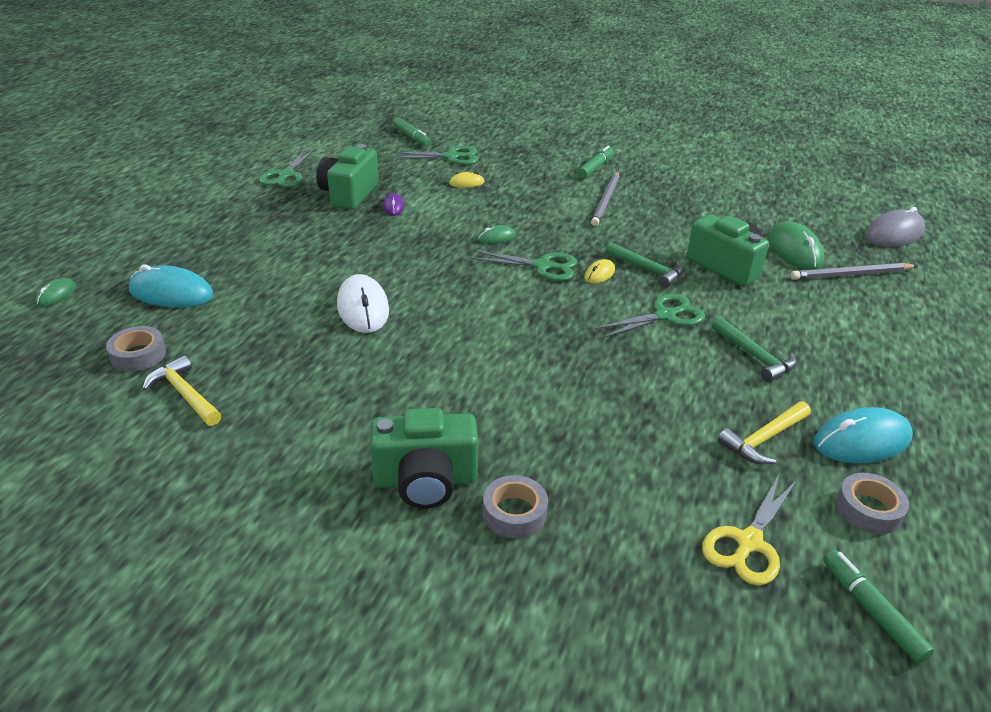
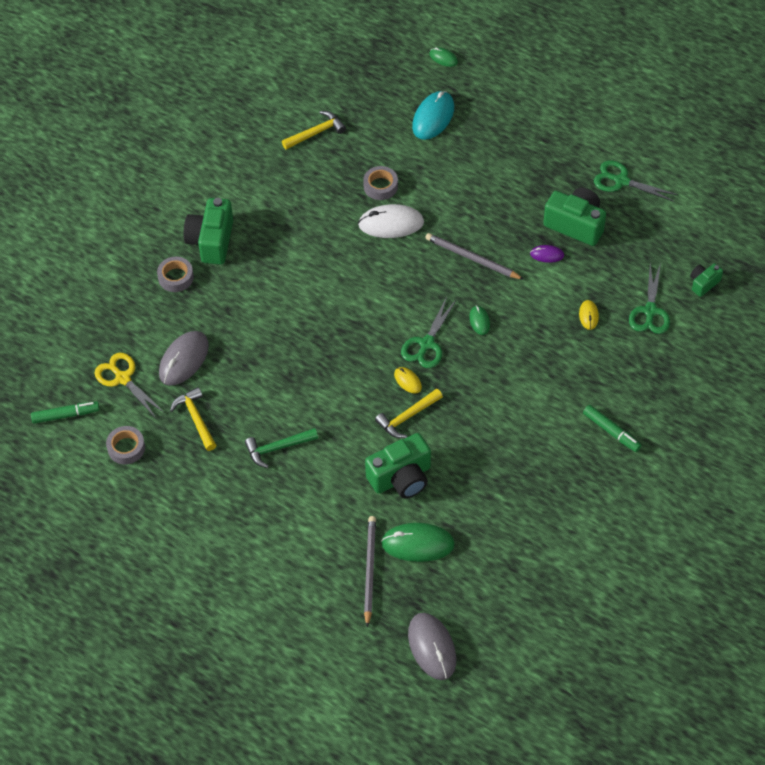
camera: 105 degrees right, 20 degrees up
(138, 355) = (362, 107): grey tape -> grey tape (380, 186)
(411, 137) = (703, 283): green marker -> green camera
(606, 200) = (536, 421): grey pencil -> grey pencil (472, 258)
(648, 270) = (407, 417): green hammer -> yellow hammer
(665, 316) = (340, 408): green scissors -> none
(671, 471) = (184, 360): none -> grey mouse
(861, 441) = (179, 473): turquoise mouse -> none

